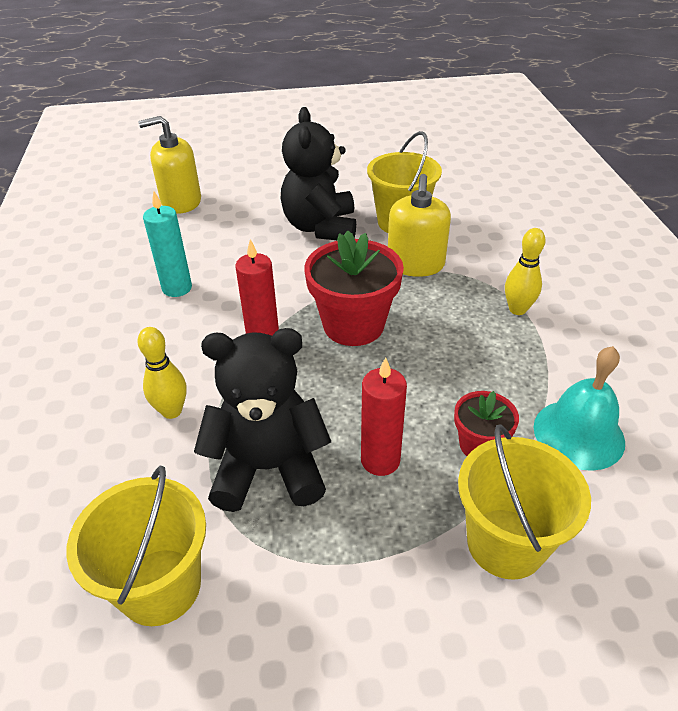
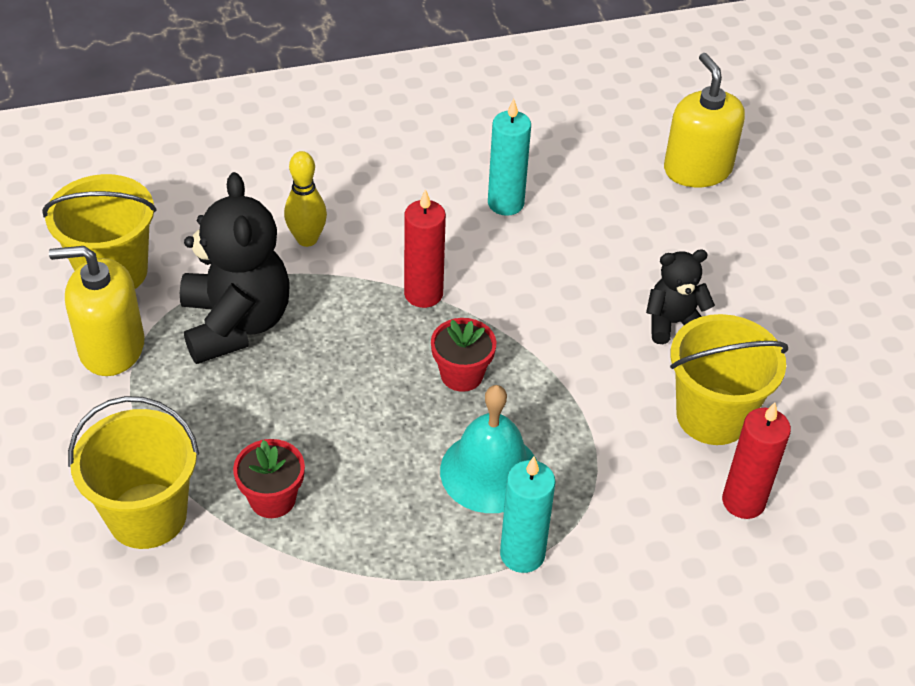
camera: 80 degrees right, 5 degrees up
(320, 227) = (673, 323): black teddy bear -> black teddy bear, size x0.55
(353, 325) = (462, 375): red flower pot -> red flower pot, size x0.55
(380, 460) = (248, 411): red candle -> red candle (743, 501)
(415, 264) = (606, 436): yellow soap dispenser -> yellow soap dispenser (111, 347)
(517, 309) = (522, 554): yellow bowling pin -> turquoise candle
(578, 434) = (293, 599): turquoise bell -> turquoise bell (490, 471)

